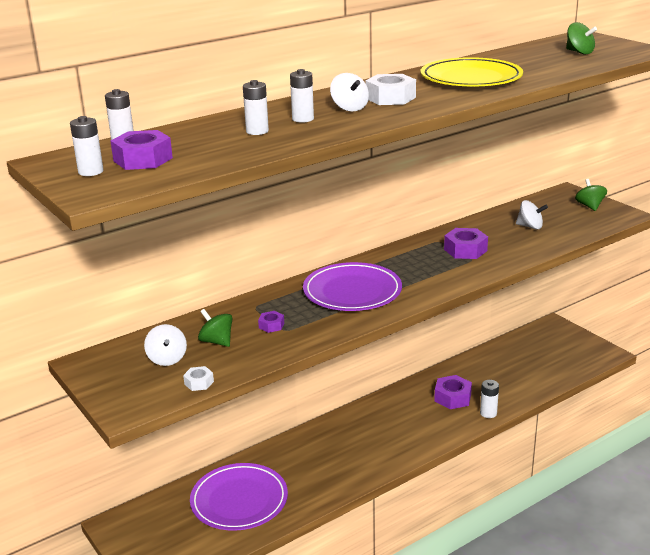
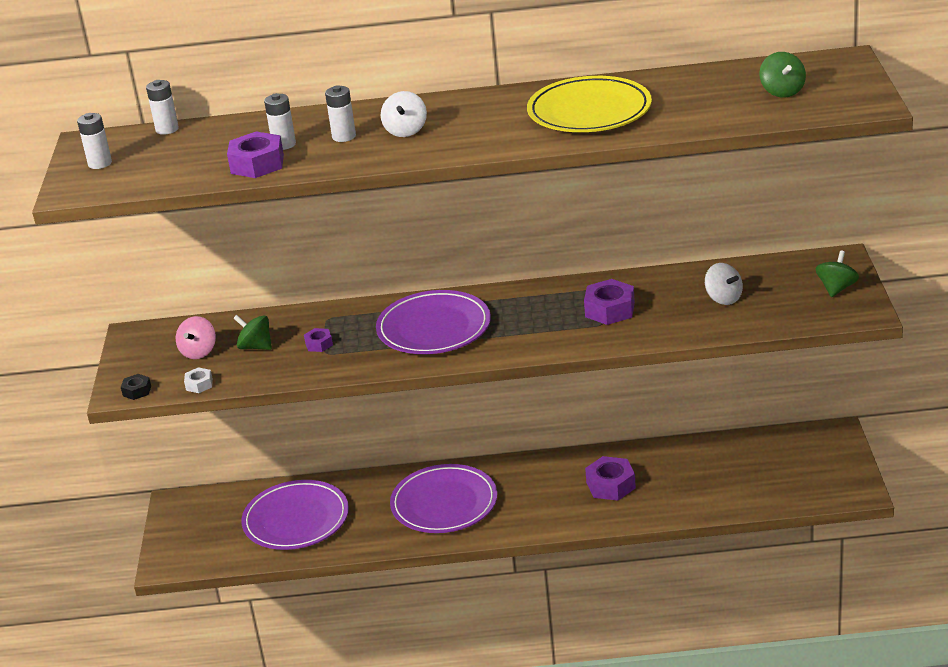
camera: 35 degrees right, 5 degrees up
(142, 405) = (137, 391): none -> black nut
(143, 159) = (153, 158): purple nut -> purple nut (257, 164)
(167, 359) = (199, 352): white spinning top -> pink spinning top
(216, 341) = (255, 347): green spinning top -> green spinning top turned 45 degrees counterclockwise
(347, 448) = (444, 503): none -> purple plate
(390, 98) = (464, 124): white nut -> none
(488, 413) = (630, 516): white battery -> none

